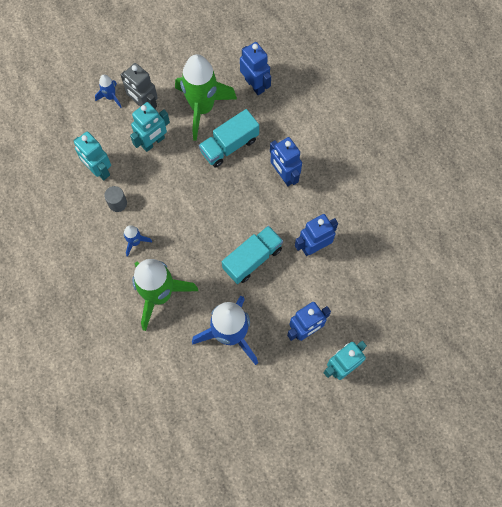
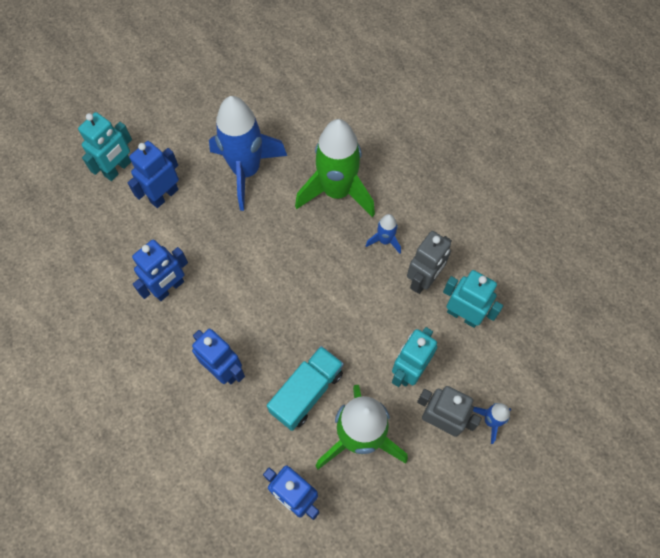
camera: 165 degrees right, 5 degrees down
(117, 203) = (423, 280): grey cylinder -> grey robot
(252, 259) = (241, 255): turquoise truck -> none

